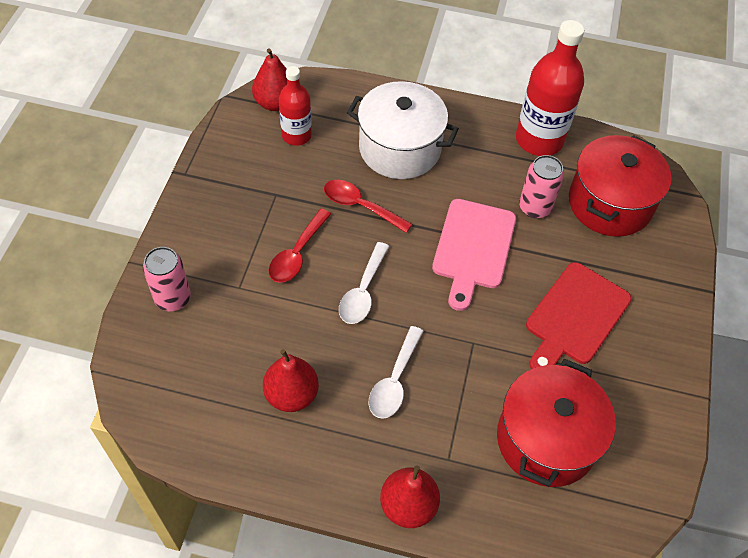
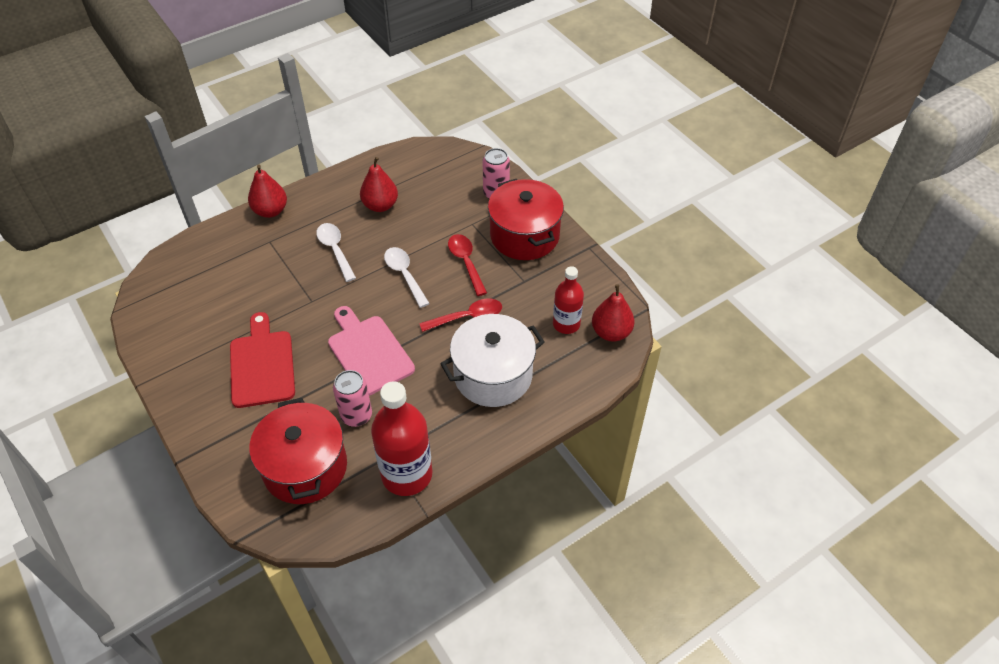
camera: 135 degrees right, 5 degrees down
(546, 439) = (223, 288): red pot -> red pot (524, 235)

